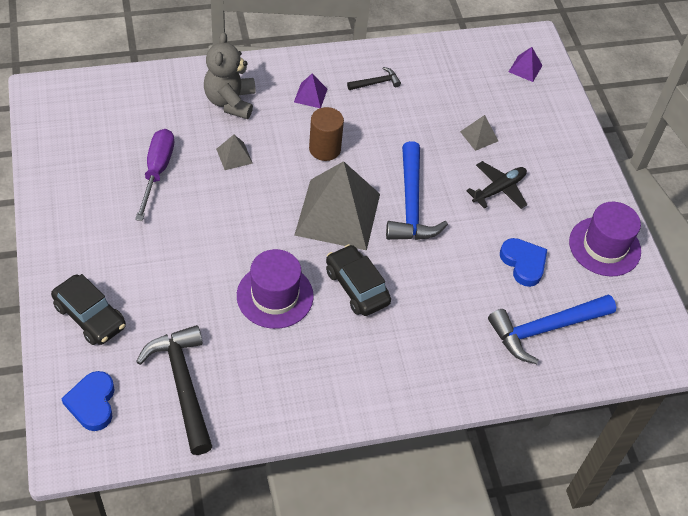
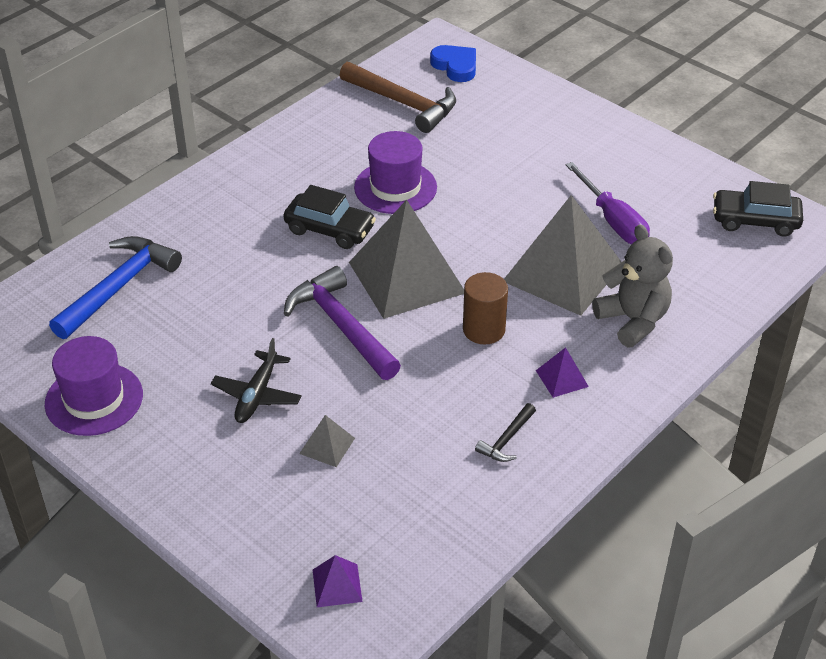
camera: 150 degrees right, 10 degrees down
(90, 316) = (524, 105): black car -> black car (755, 221)
(183, 385) = (403, 103): black hammer -> brown hammer
(234, 156) = (563, 272): grey pyramid -> grey pyramid, size x2.42
(411, 204) = (341, 326): blue hammer -> purple hammer
(523, 263) = (178, 333): blue heart -> none

